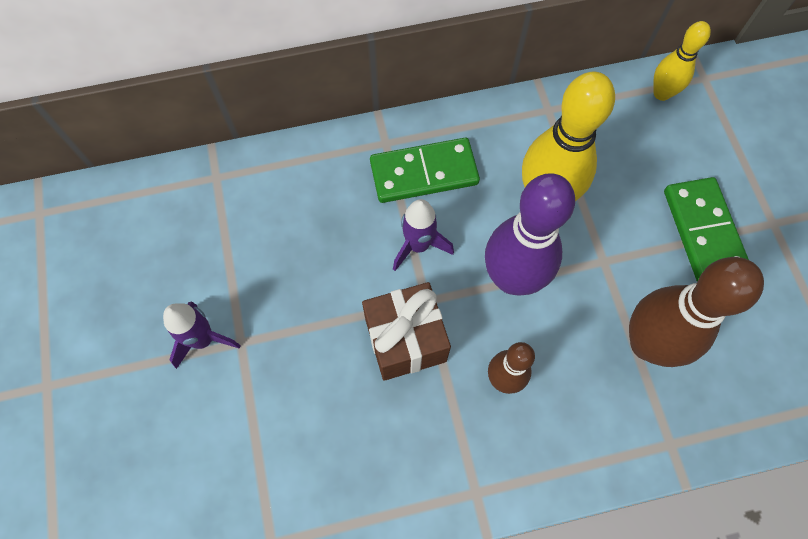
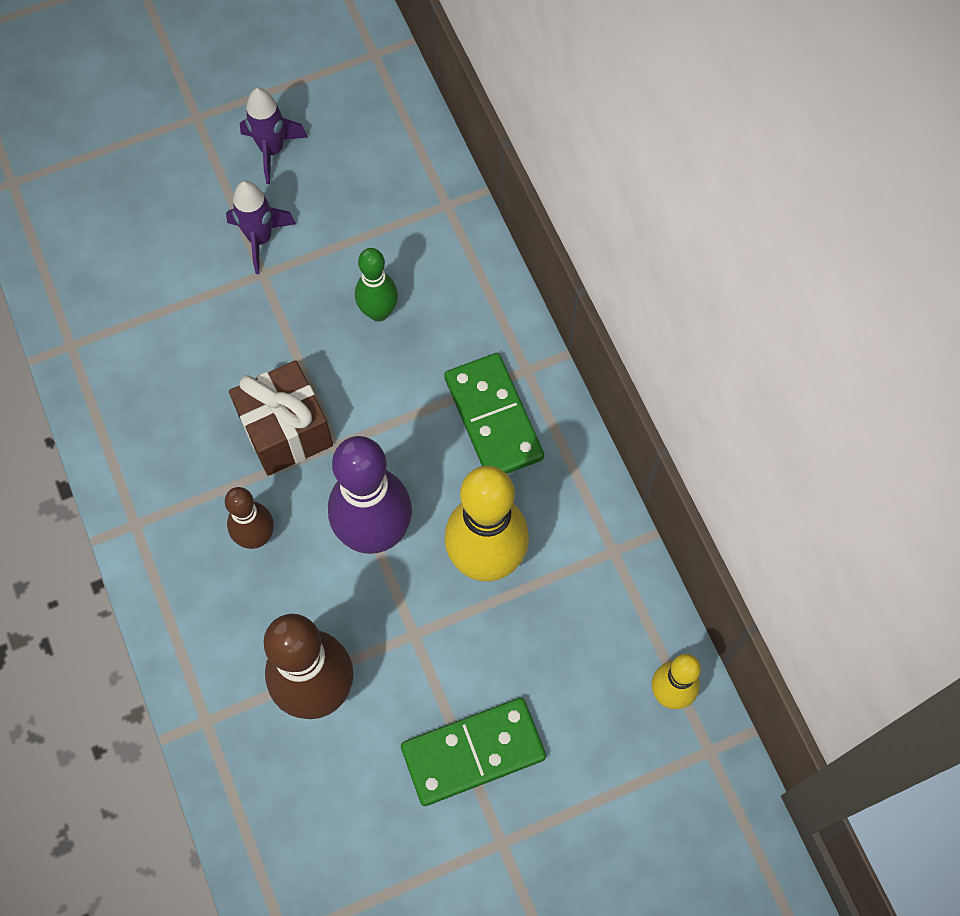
camera: 80 degrees right, 0 degrees up
(306, 246) = (378, 312): none -> green bowling pin
(418, 245) = (399, 427): purple rocket -> purple rocket (272, 150)

